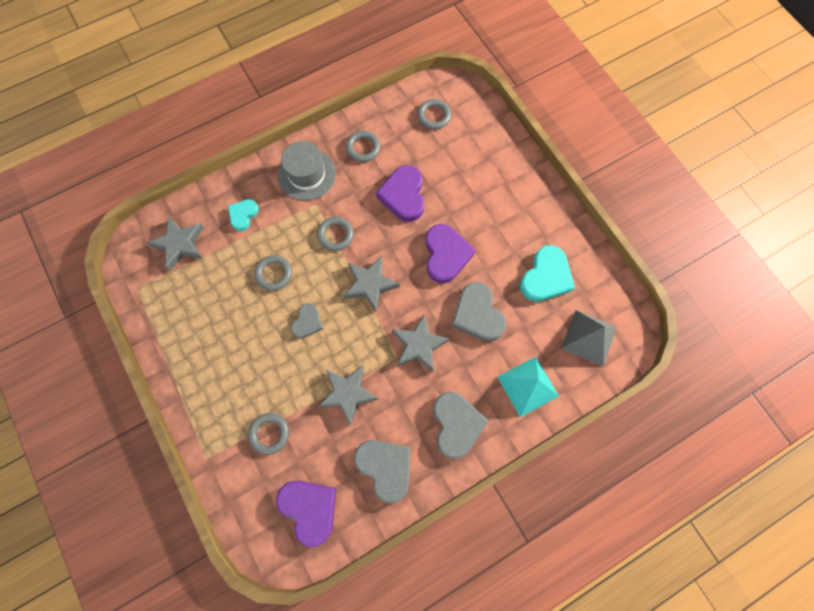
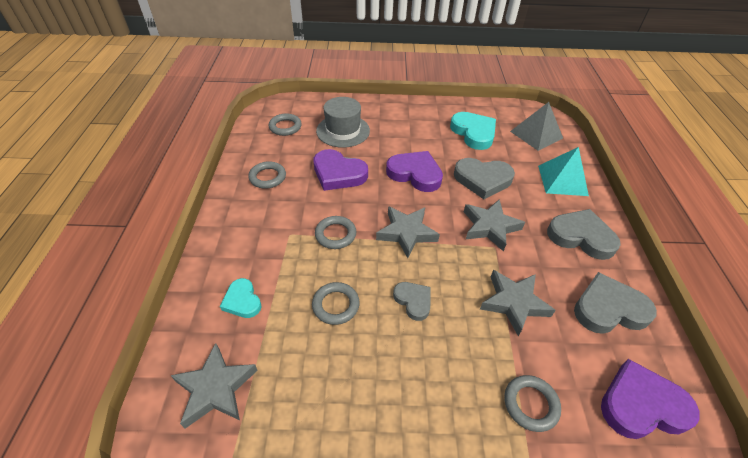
camera: 60 degrees left, 25 degrees down
(307, 174) = (252, 226): grey hat -> grey hat (343, 131)

